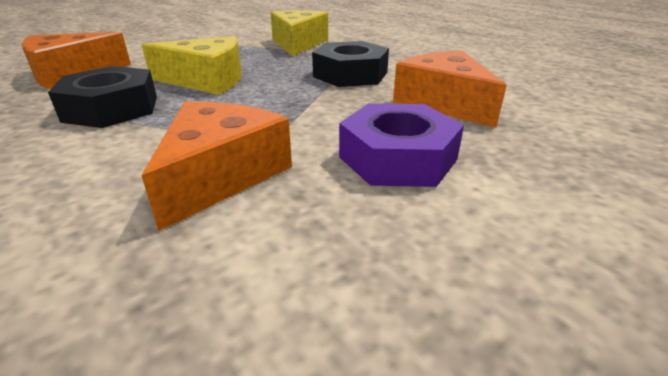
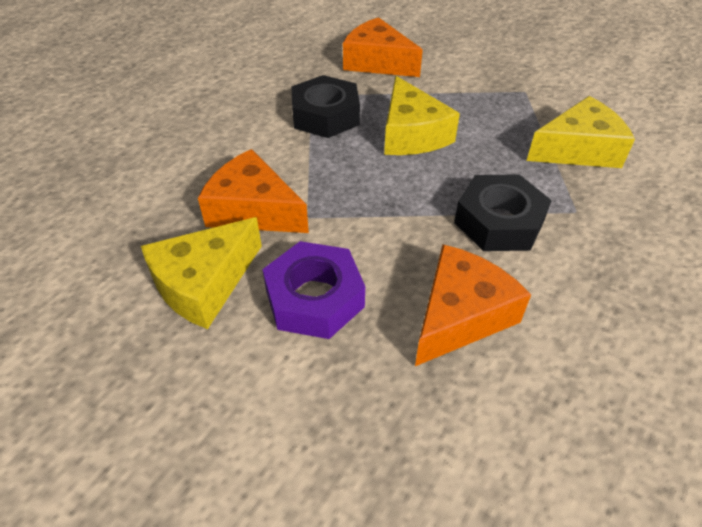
camera: 70 degrees right, 15 degrees up
(220, 175) = (253, 210): orange cheese -> orange cheese turned 150 degrees counterclockwise
(332, 232) = (204, 284): none -> yellow cheese

